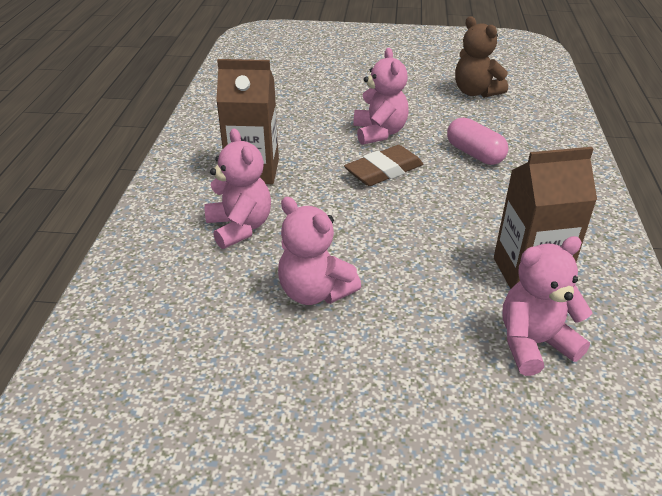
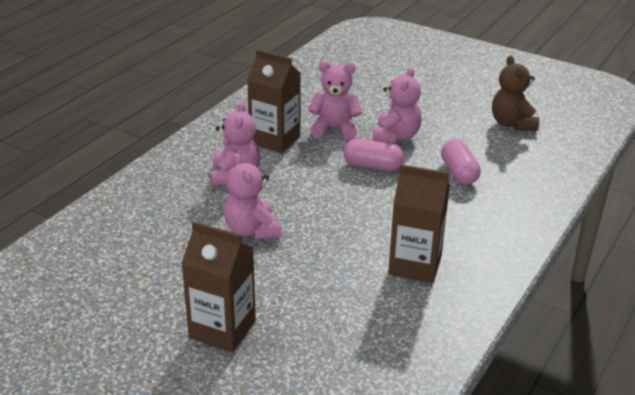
camera: 25 degrees right, 5 degrees down
(384, 171) = (373, 166): brown eraser -> pink capsule
(389, 454) = (222, 329): none -> brown carton
(534, 343) = (372, 306): pink teddy bear -> pink teddy bear (335, 129)

